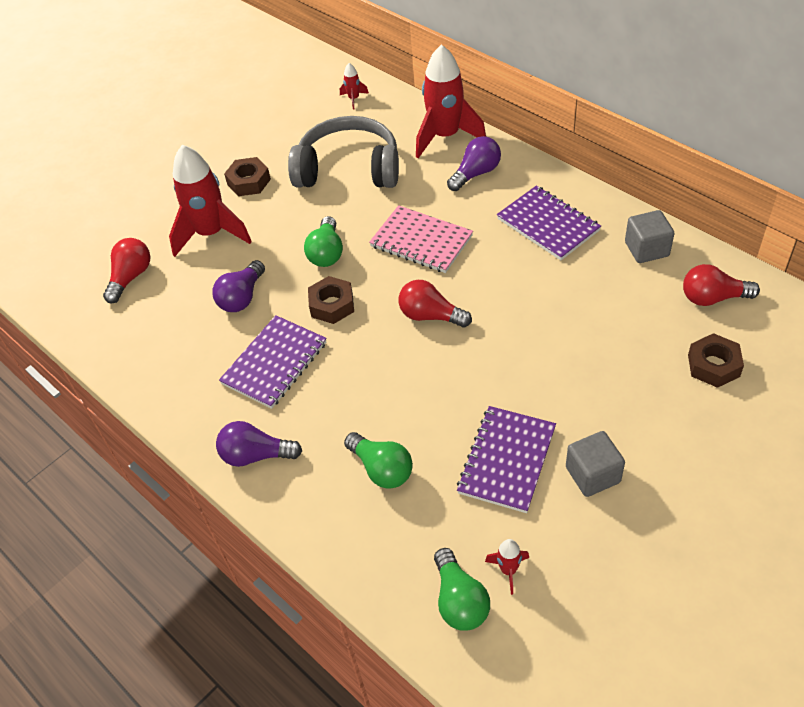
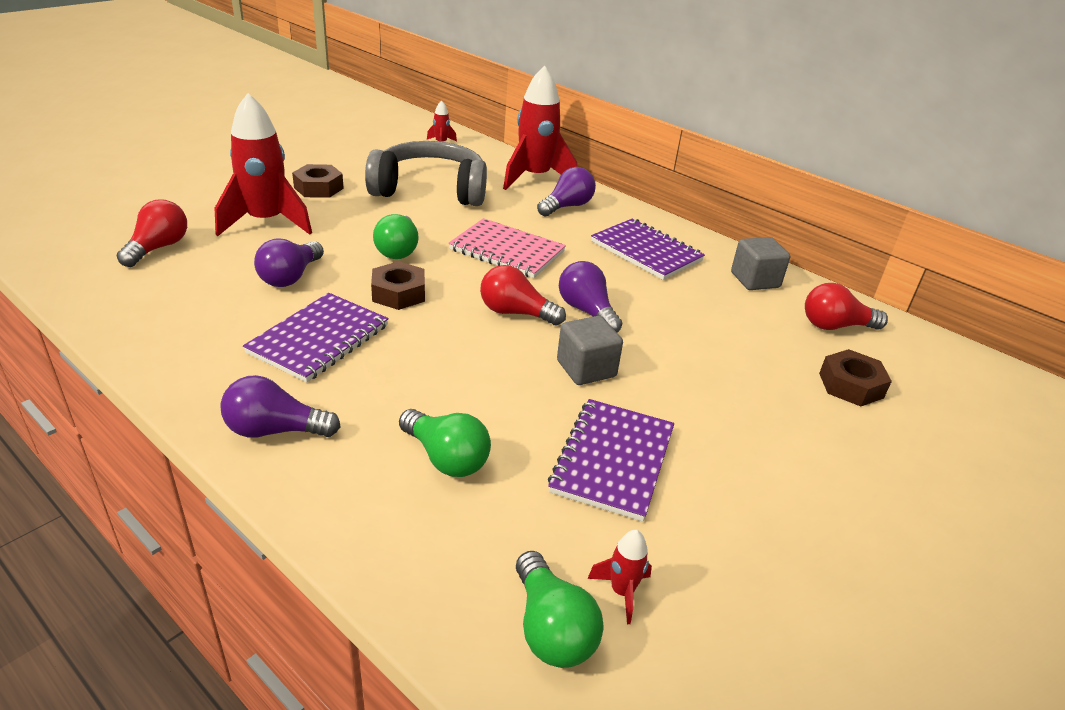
camera: 10 degrees left, 15 degrees down
(491, 306) = (586, 311): none -> purple light bulb
(592, 475) = (725, 484): grey cube -> grey cube (586, 369)

